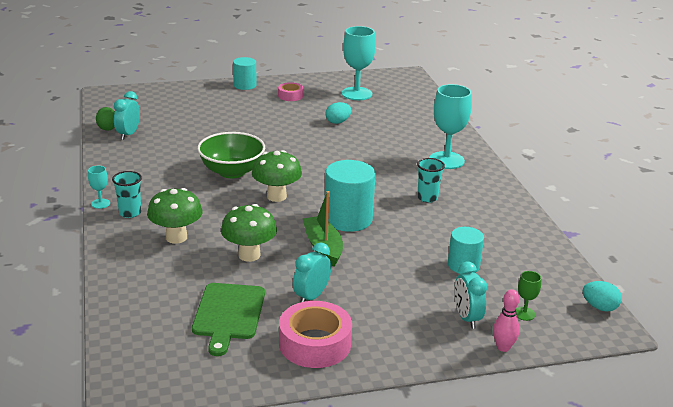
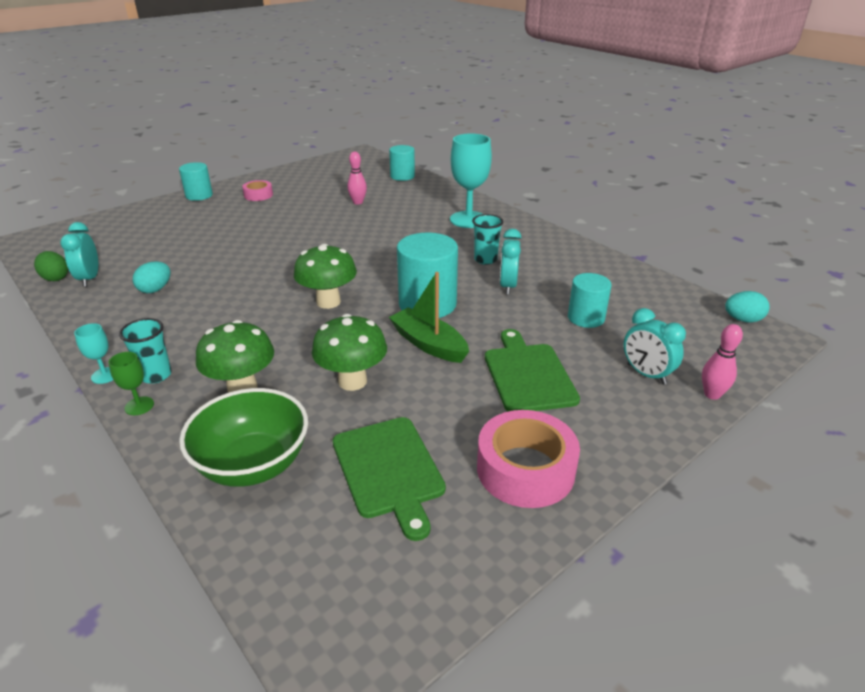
camera: 25 degrees left, 5 degrees up
(232, 171) = (254, 288): green bowl -> green bowl (253, 464)
(311, 296) = (468, 408): turquoise clock -> turquoise clock (508, 286)
(338, 122) = (330, 209): turquoise egg -> turquoise egg (155, 289)
(356, 94) = (326, 179): turquoise goblet -> none
(365, 121) = (358, 202): none -> pink bowling pin
(375, 289) = (528, 375): none -> green cutting board
(425, 106) = (402, 176): none -> turquoise cylinder
(524, 314) = (690, 350): green goblet -> green goblet (139, 406)

